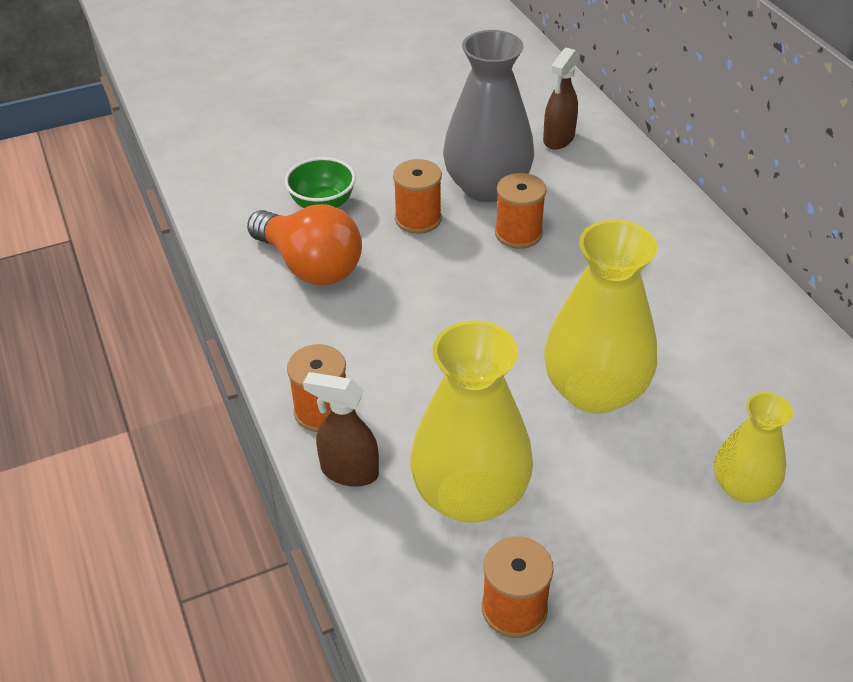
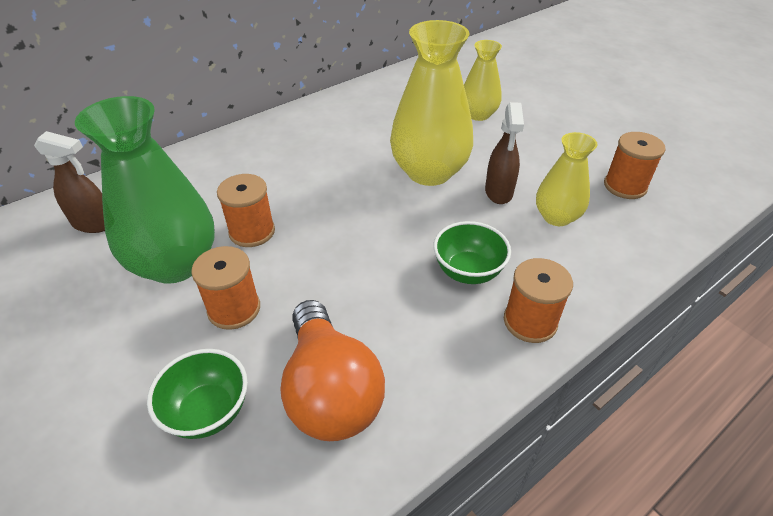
camera: 105 degrees left, 0 degrees up
(310, 266) = (330, 390): orange light bulb -> orange light bulb turned 135 degrees clockwise
(349, 471) = (580, 287): brown spray bottle -> brown spray bottle (498, 192)
(406, 382) = (468, 271): none -> green bowl
(470, 495) = (556, 217): yellow vase -> yellow vase, size x0.57
(487, 187) = (175, 264): grey vase -> green vase

